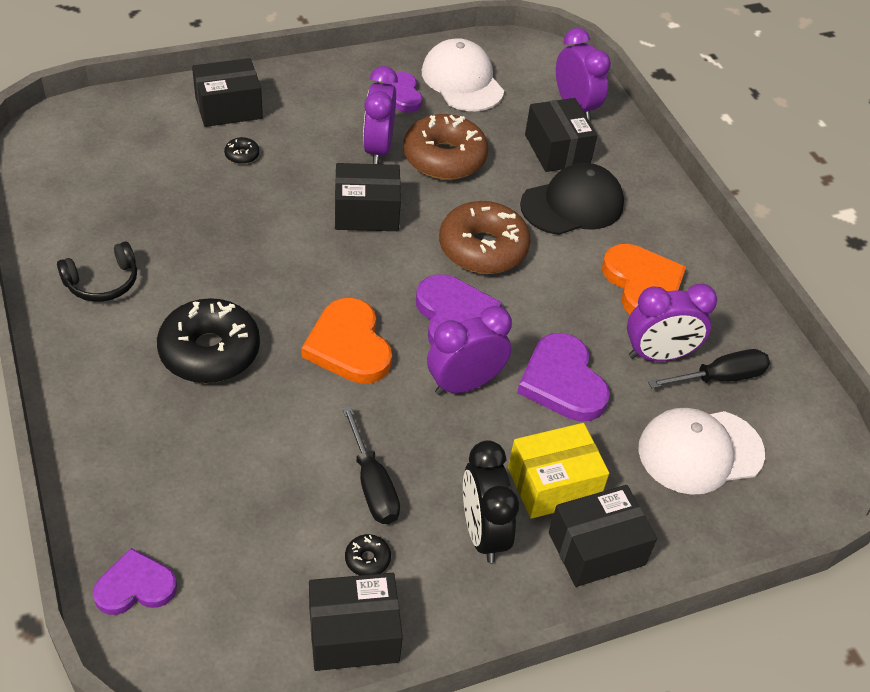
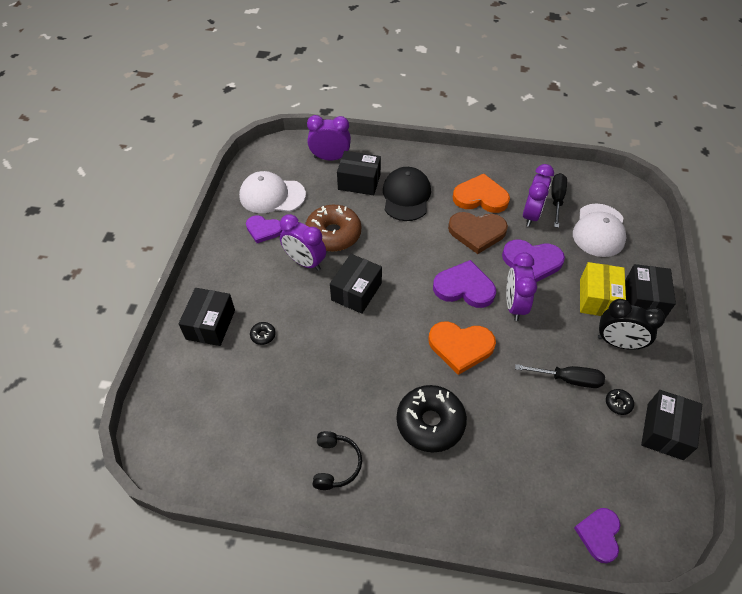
camera: 55 degrees left, 5 degrees up
(483, 248) = (417, 250): brown donut -> none
(568, 301) = (477, 232): none -> brown heart

